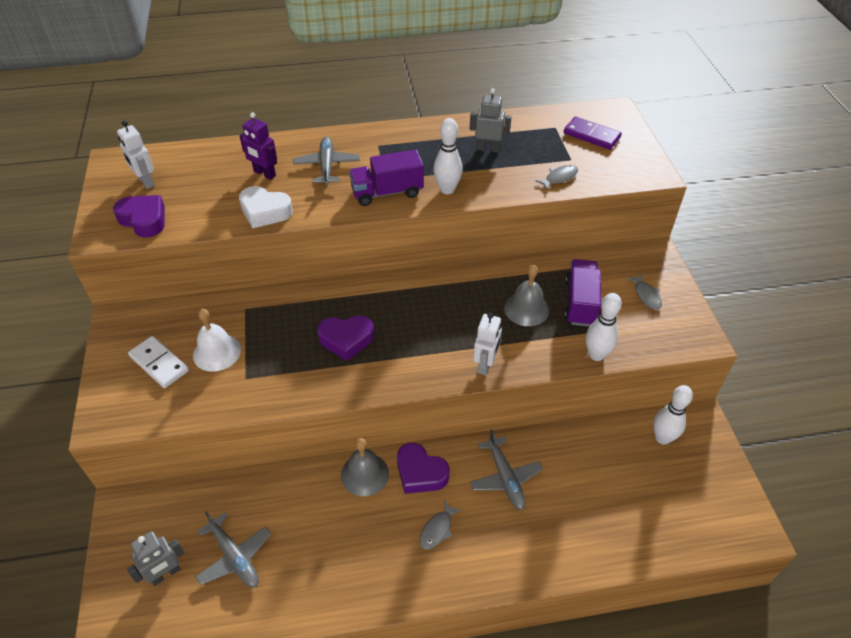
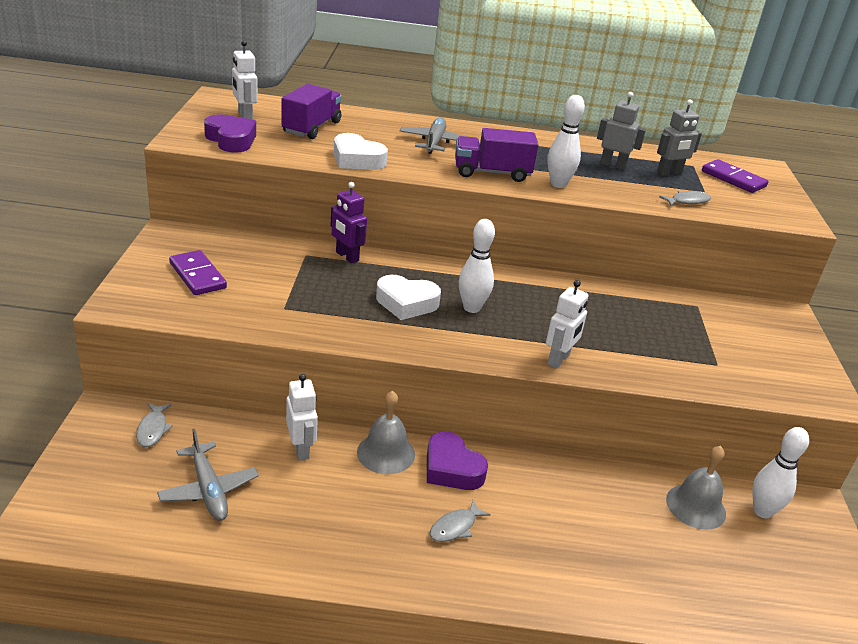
camera: 10 degrees right, 15 degrees down
(159, 364) = (197, 275): white domino -> purple domino
(166, 574) = (125, 485): grey robot -> grey robot (669, 173)
(217, 352) = (262, 281): white bell -> none
(264, 174) = (367, 135): purple robot -> purple robot (347, 257)
(296, 492) = (301, 449): none -> white robot
(346, 340) = (406, 303): purple heart -> white heart
(505, 477) = (553, 499): grey plane -> none
(526, 309) = (621, 325): grey bell -> grey bell (696, 506)
(580, 303) = (686, 334): purple truck -> purple truck (312, 127)
(596, 355) = (695, 382): white bowling pin -> white bowling pin (472, 308)
(646, 295) = (769, 346): grey fish -> grey fish (153, 429)

